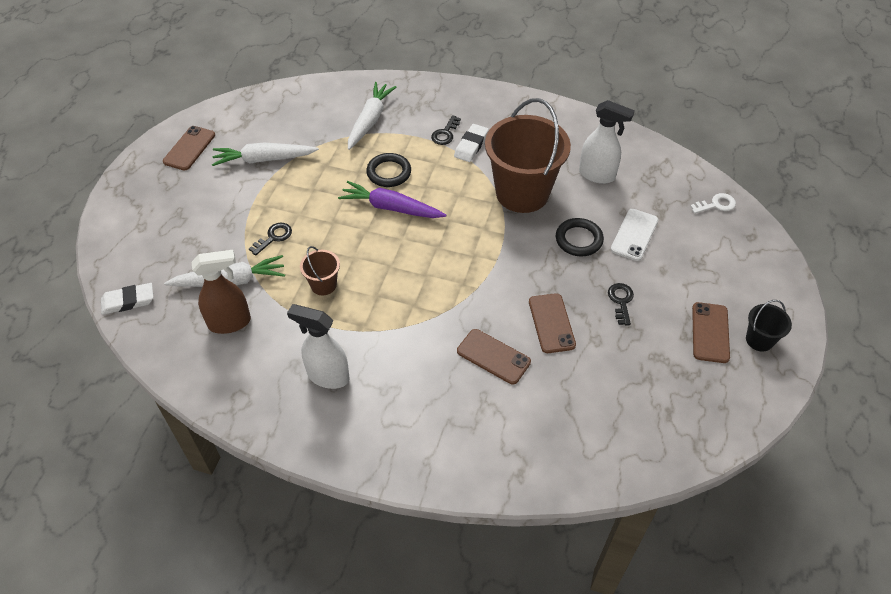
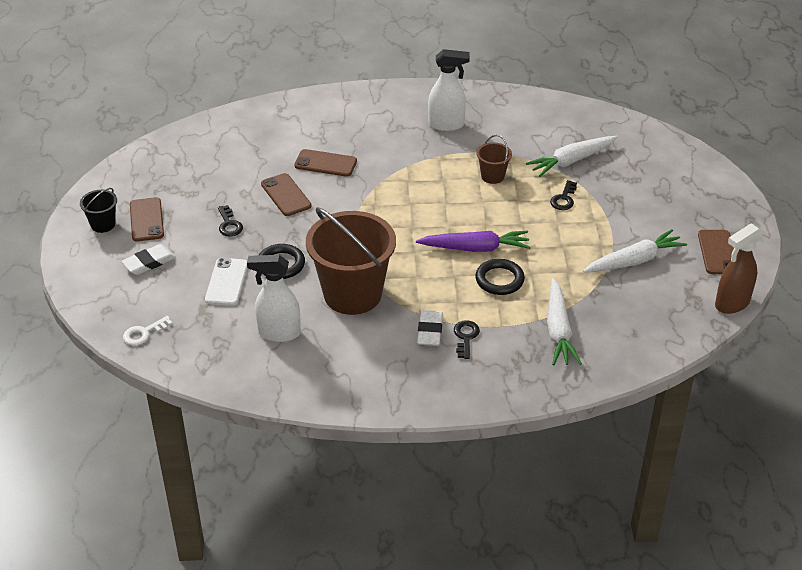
camera: 160 degrees right, 10 degrees down
(128, 301) = (638, 130): white eraser -> white eraser (149, 262)
(230, 322) = (546, 136): brown spray bottle -> brown spray bottle (731, 304)

